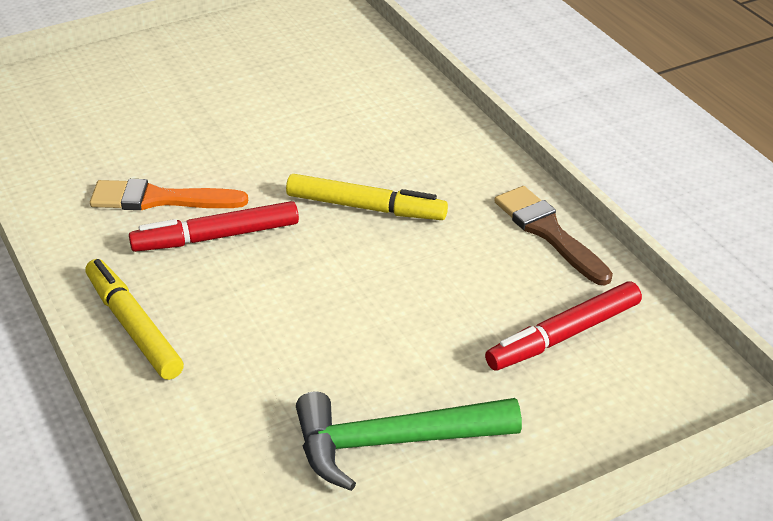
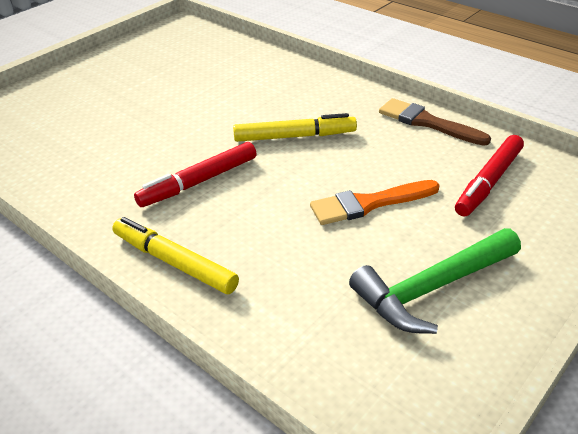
camera: 20 degrees left, 0 degrees up
(159, 199) = (138, 167): orange brush -> orange brush (369, 204)

